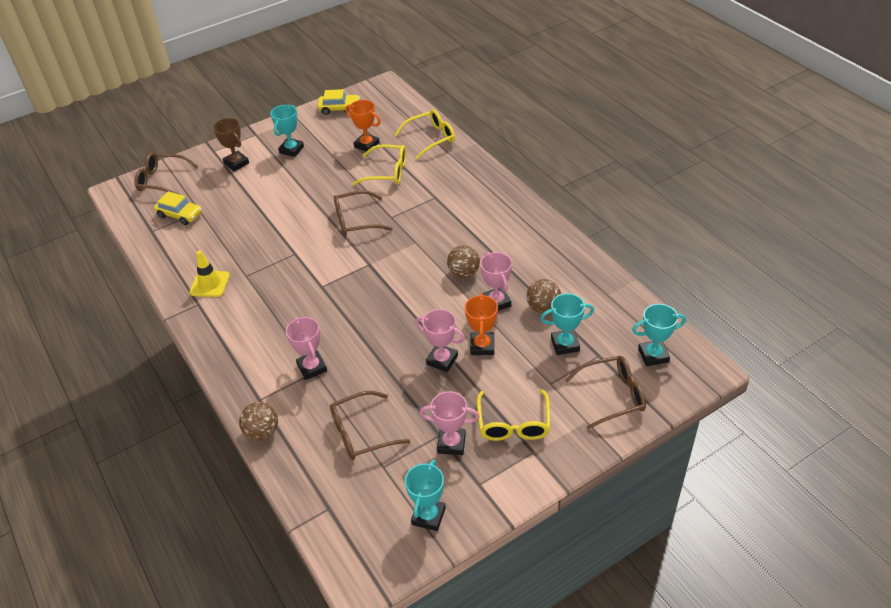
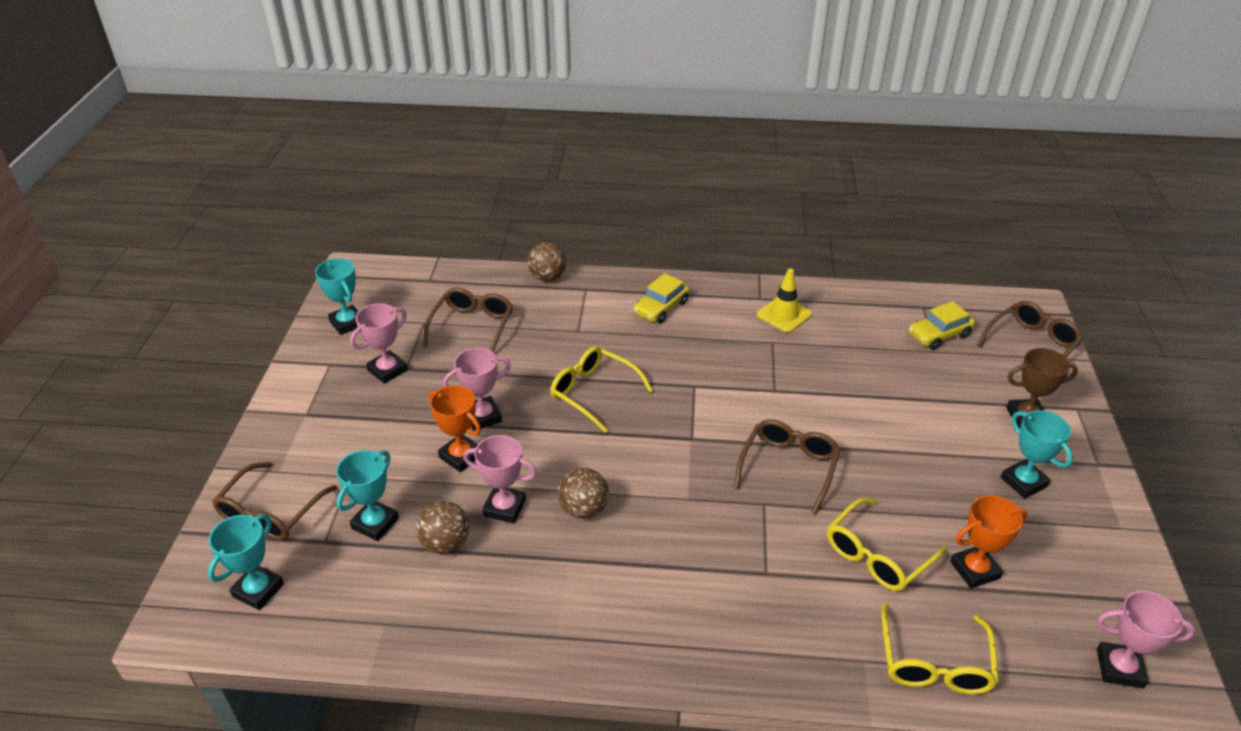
camera: 125 degrees right, 5 degrees down
(312, 367) = (584, 331): pink trophy -> pink trophy (1119, 668)
(339, 108) = (1123, 593): yellow car -> yellow car (661, 308)
(513, 423) = (349, 420): yellow glasses -> yellow glasses (593, 393)

